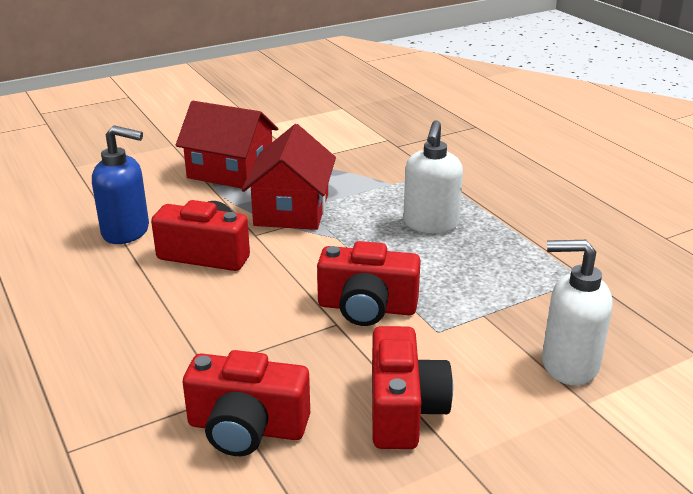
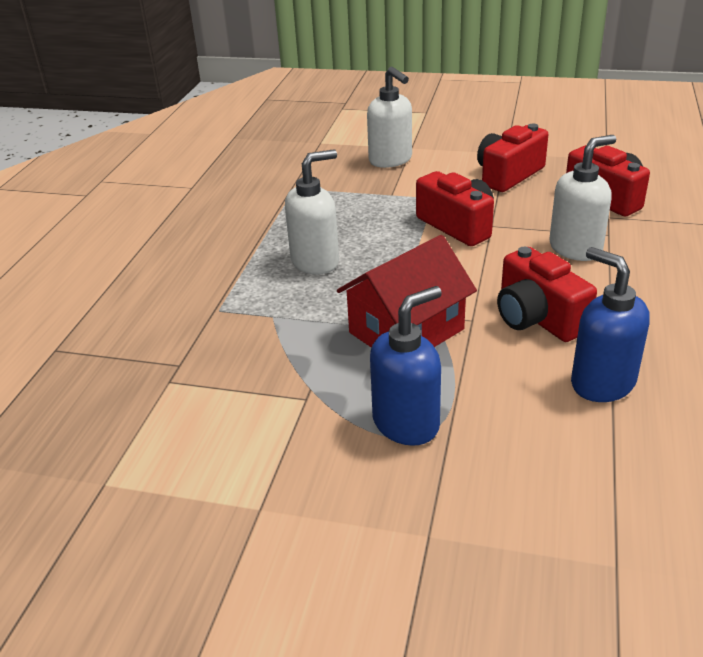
camera: 135 degrees left, 5 degrees up
(226, 332) = (576, 248): none -> white soap dispenser
(230, 171) = (406, 423): red house -> blue soap dispenser

